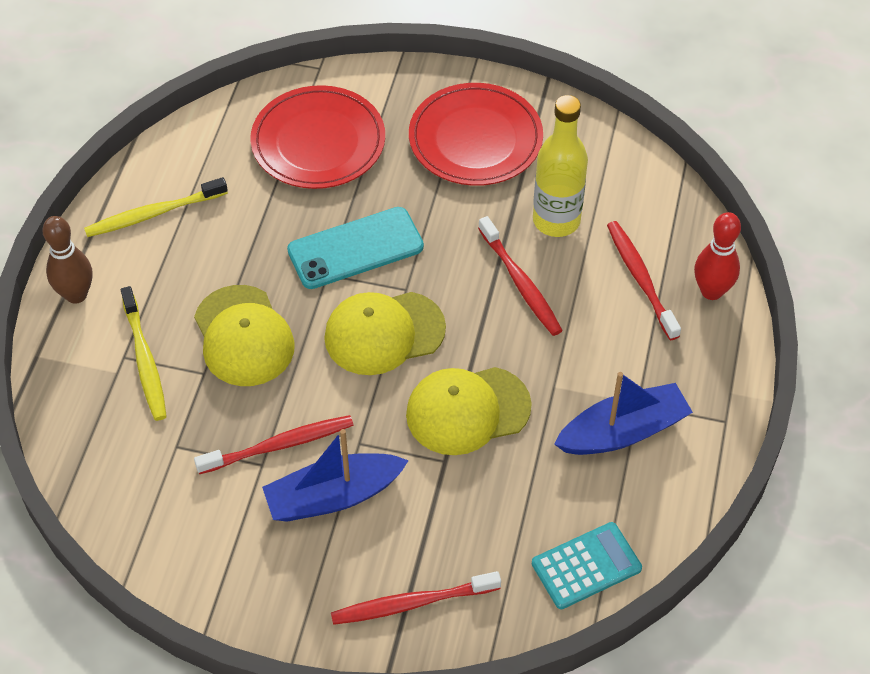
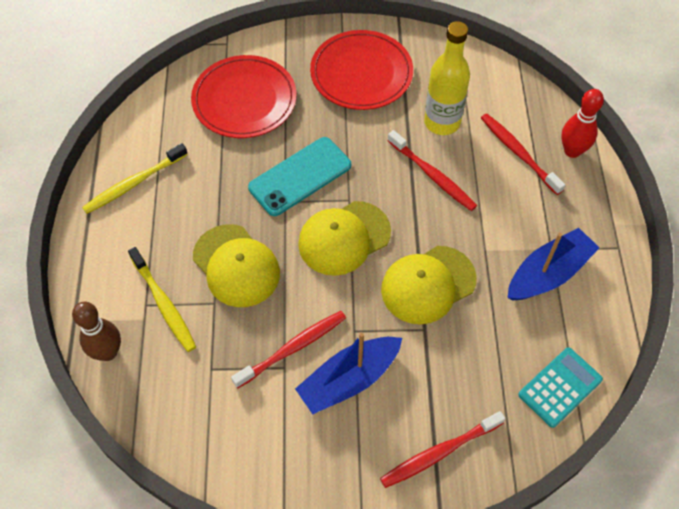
camera: 15 degrees left, 5 degrees up
(76, 294) = (91, 262): brown bowling pin -> brown bowling pin (108, 352)

